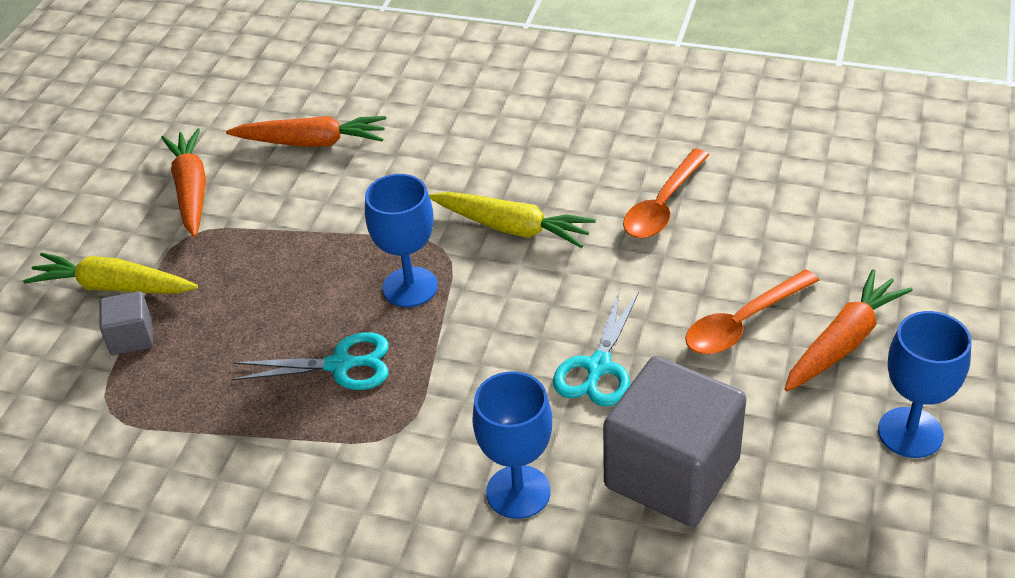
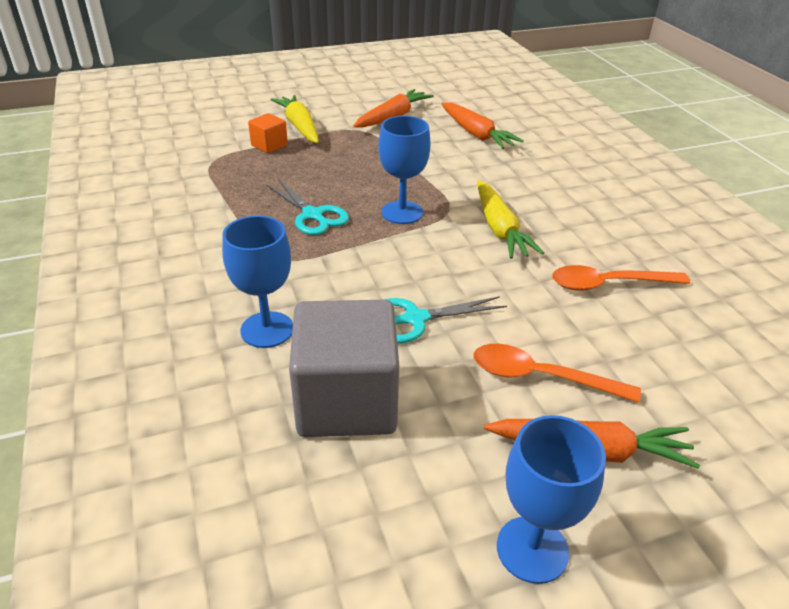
camera: 50 degrees right, 5 degrees down
(131, 338) = (269, 145): grey cube -> orange cube

